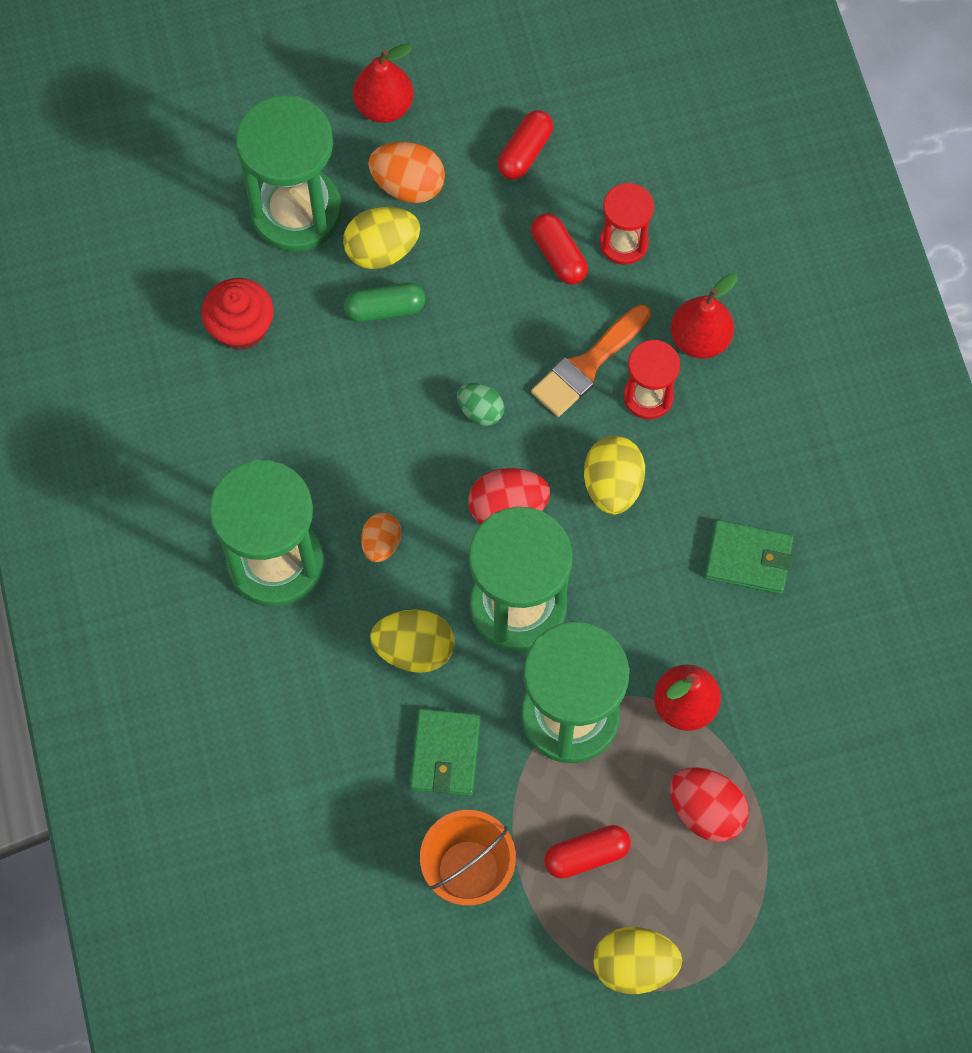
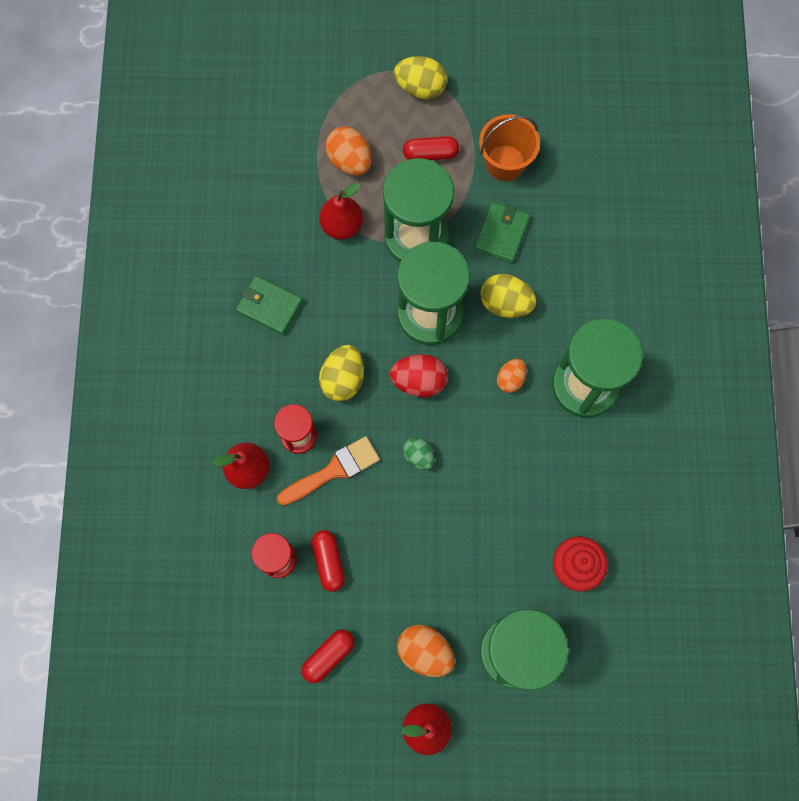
camera: 165 degrees left, 5 degrees up
(382, 250) = (458, 601): yellow egg -> none
(385, 309) = (467, 553): green capsule -> none
(706, 810) = (350, 161): red egg -> orange egg

